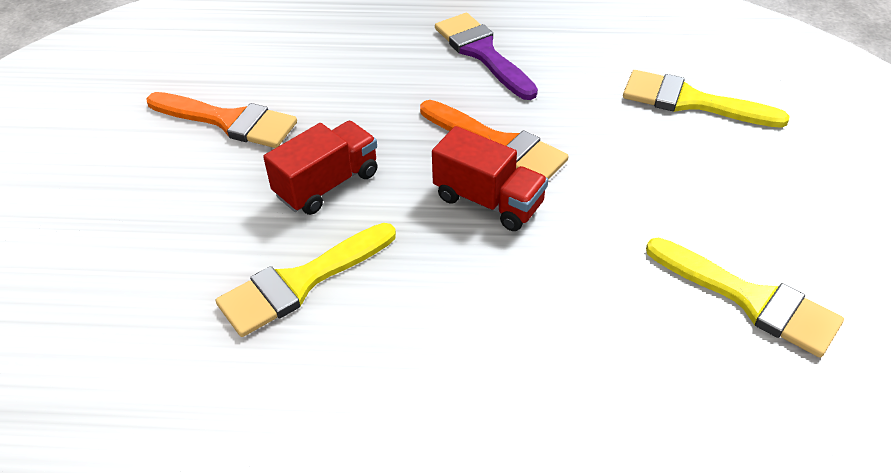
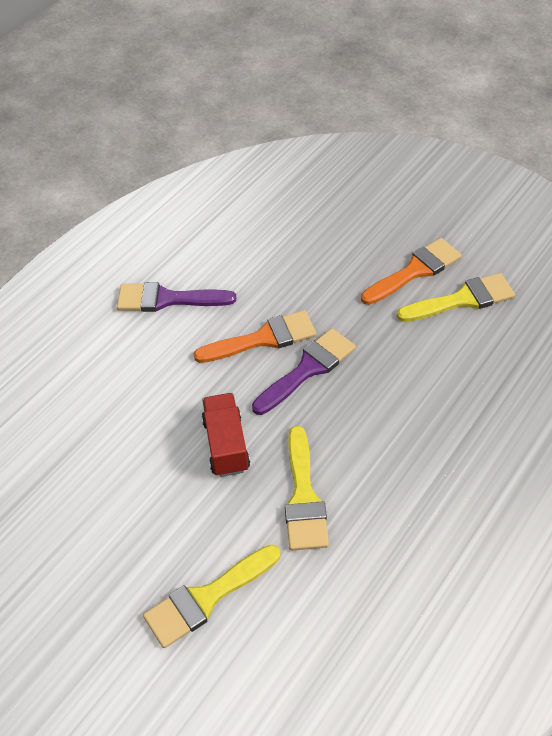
camera: 55 degrees left, 5 degrees up
(229, 121) = (110, 475): orange brush -> orange brush (415, 271)
(488, 201) = (308, 369): red truck -> purple brush
(691, 101) = (303, 230): yellow brush -> yellow brush (207, 598)

